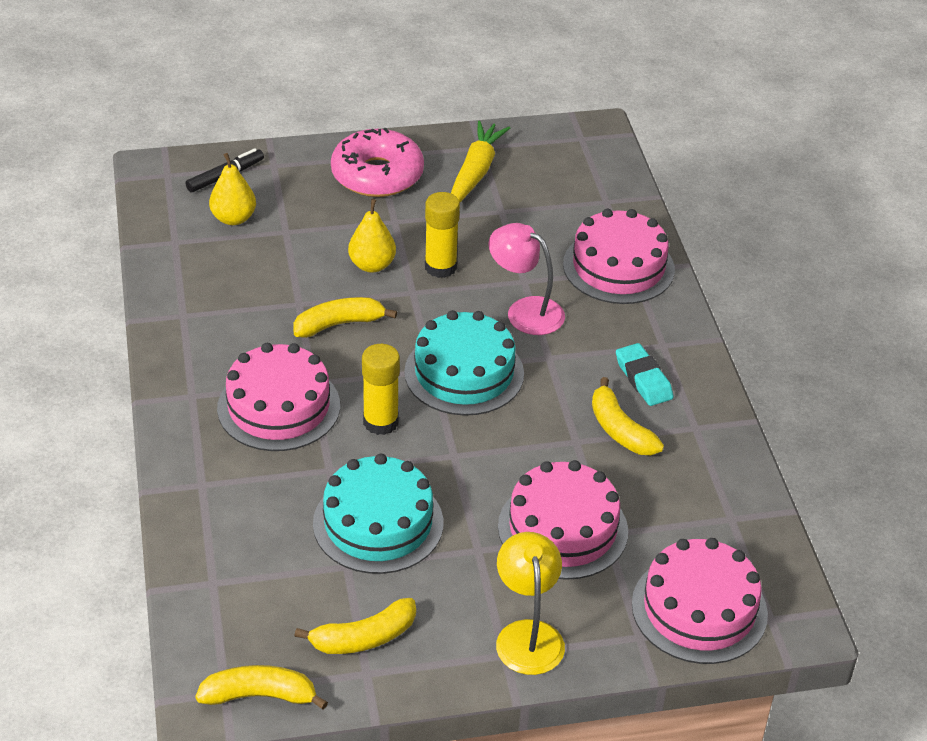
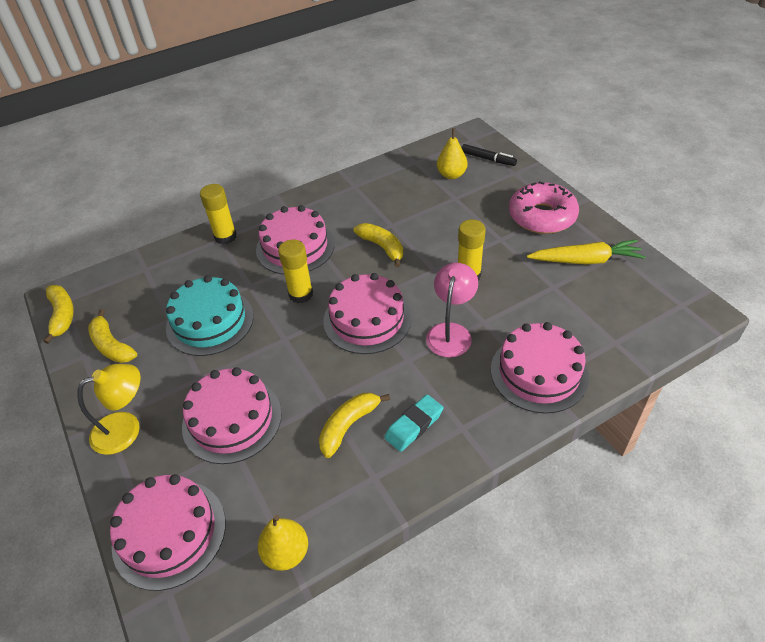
camera: 75 degrees right, 5 degrees up
(200, 477) = (225, 236): none -> yellow glue stick
(372, 265) = (448, 243): yellow pear -> yellow pear (286, 553)
(464, 373) = (367, 319): turquoise cake -> pink cake

